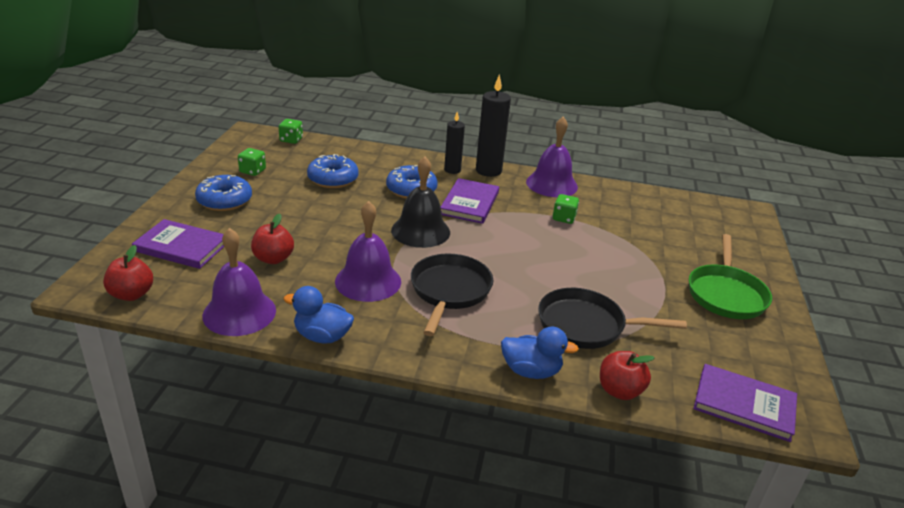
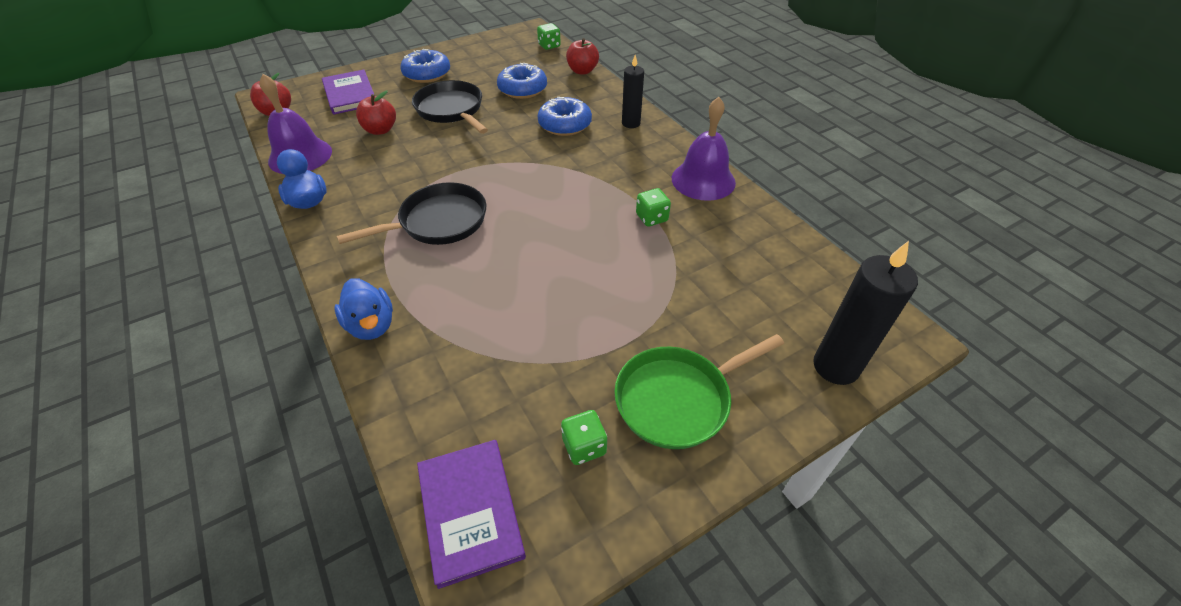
camera: 50 degrees right, 15 degrees up
(252, 171) = (481, 60): green dice -> green dice (584, 446)
(368, 281) = (403, 180): purple bell -> none
(420, 231) = (508, 162): black bell -> none
(469, 203) = (590, 159): purple book -> none
(488, 171) = (663, 138): black candle -> black candle (835, 366)
(586, 325) = (482, 323): black pan -> black pan (451, 110)
(619, 391) = (398, 397): red apple -> red apple (582, 71)

